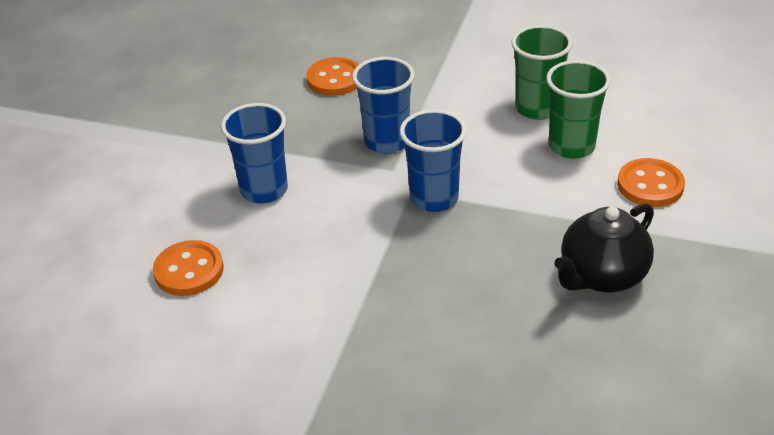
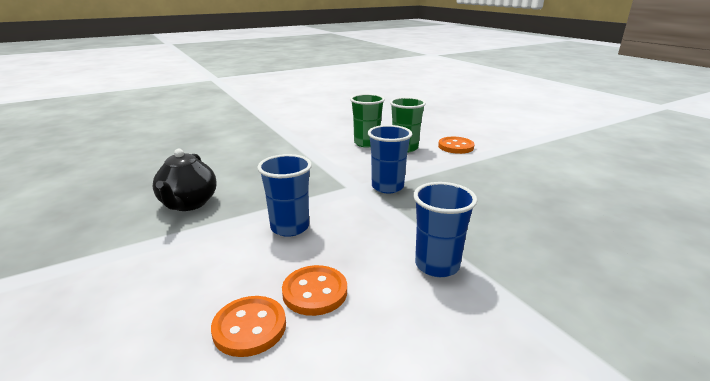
camera: 50 degrees left, 15 degrees down
(335, 79) = (245, 169): orange button -> orange button (249, 327)
(387, 141) = (321, 179): blue cup -> blue cup (437, 265)
(602, 276) = (503, 177): black teapot -> black teapot (188, 204)

